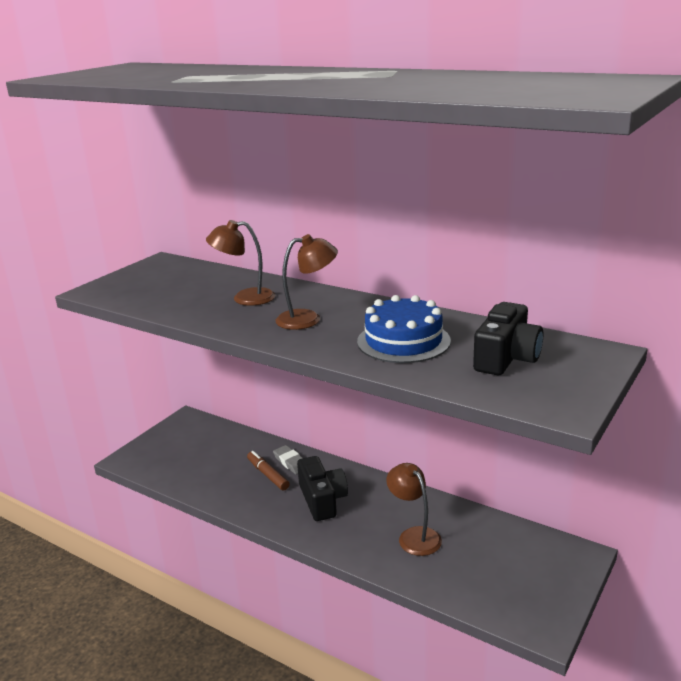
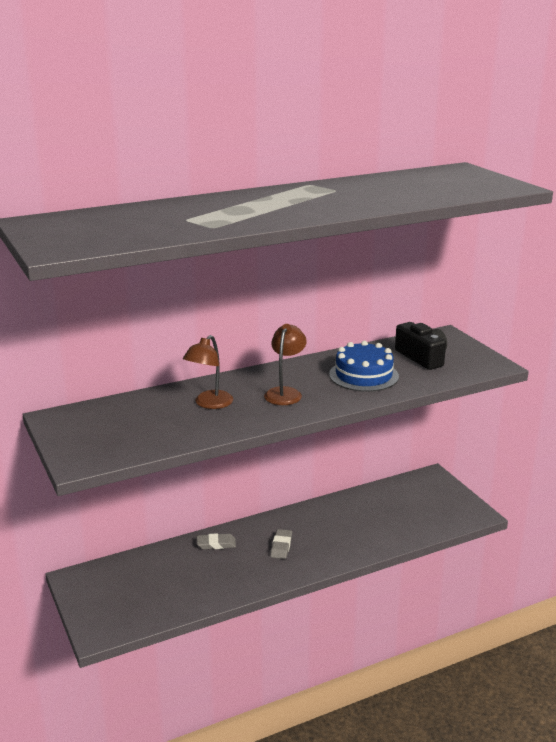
camera: 60 degrees left, 0 degrees up
(268, 475) = (220, 561): brown marker -> none
(322, 500) = (281, 546): black camera -> grey eraser
(414, 536) = (360, 524): brown lamp -> none

